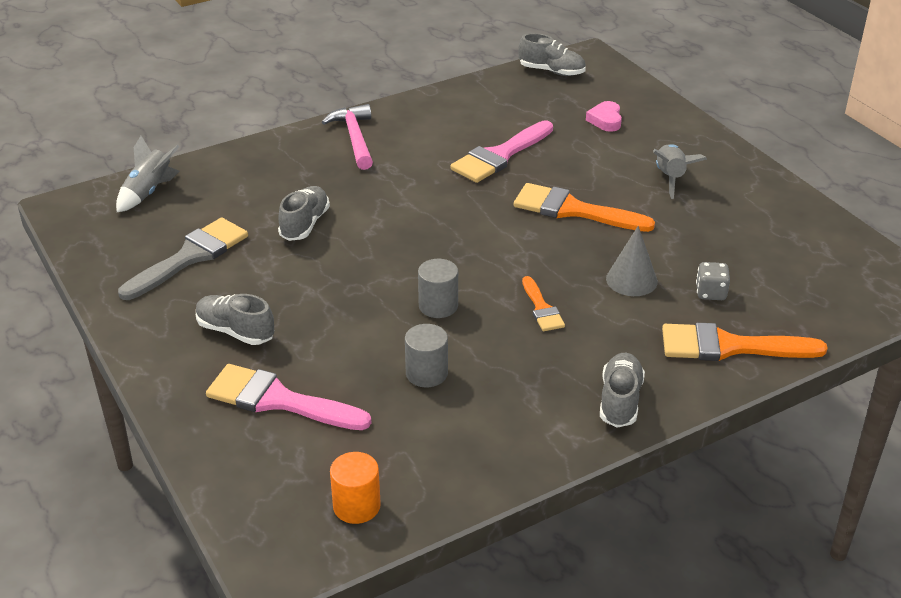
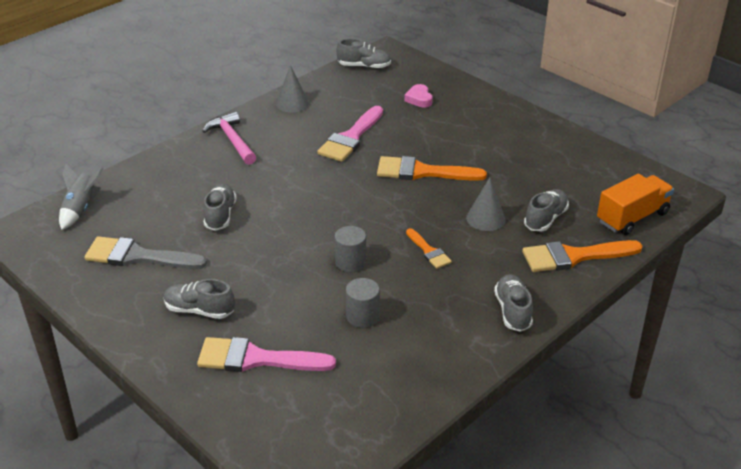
camera: 15 degrees left, 0 degrees up
(190, 257) = (138, 256): grey brush -> grey brush turned 105 degrees counterclockwise
(356, 506) = (350, 429): orange cylinder -> none
(444, 104) = (292, 103): none -> grey cone
(670, 178) = (483, 137): grey rocket -> none
(710, 293) = (545, 219): grey dice -> grey shoe
(830, 310) = (632, 217): none -> orange truck

